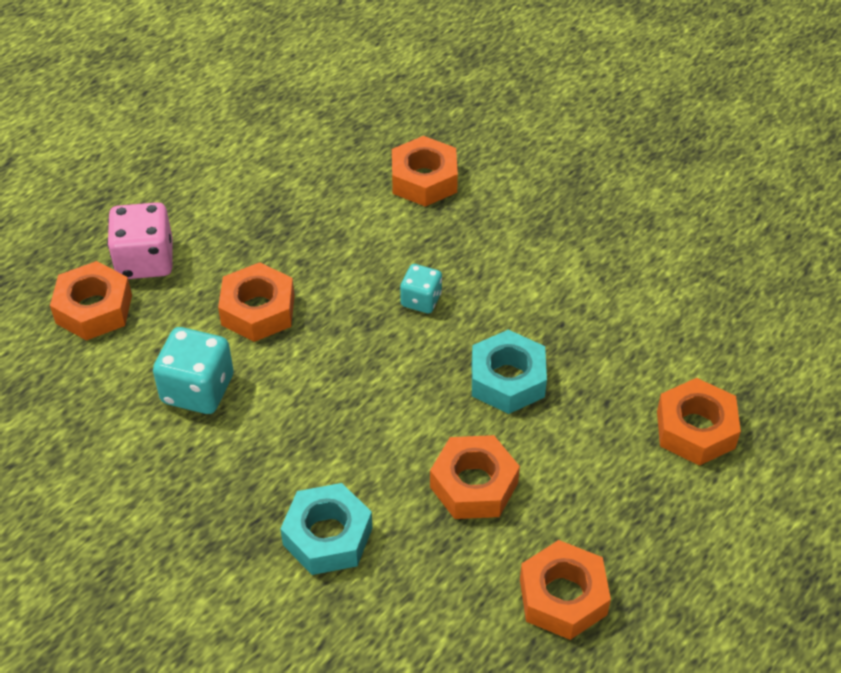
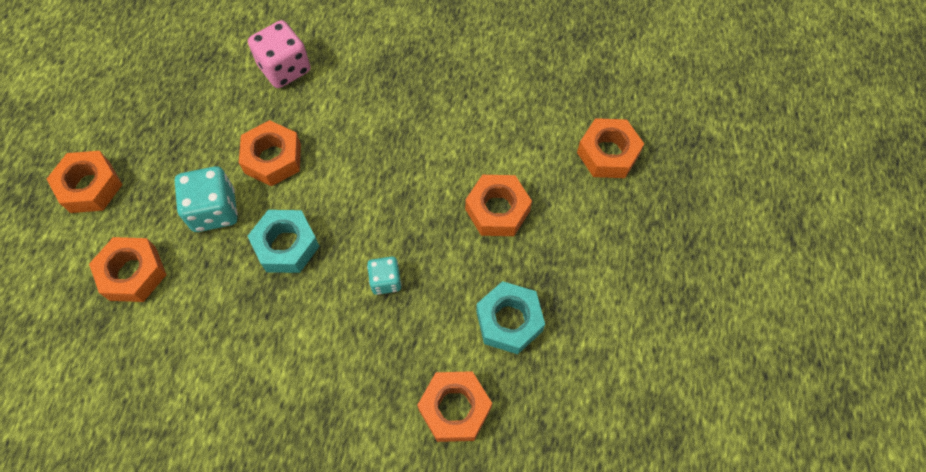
camera: 150 degrees right, 15 degrees up
(145, 261) = (609, 208): pink dice -> pink dice (285, 68)
(197, 389) = (491, 133): turquoise dice -> turquoise dice (214, 210)
(327, 536) = (346, 86): turquoise nut -> turquoise nut (509, 321)
(563, 597) = (186, 117): orange nut -> orange nut (90, 187)

